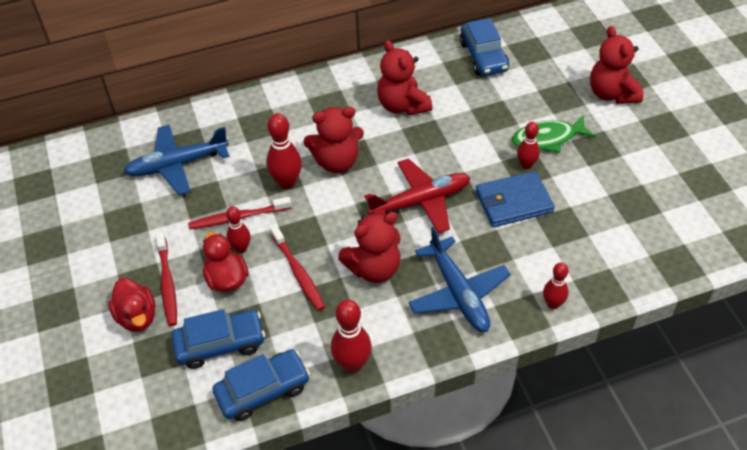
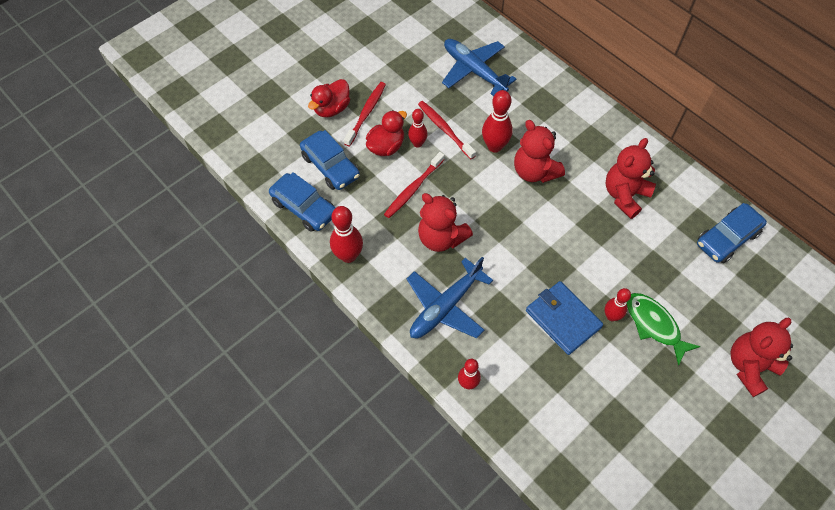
camera: 65 degrees right, 10 degrees up
(167, 283) = (366, 113): red toothbrush -> red toothbrush turned 150 degrees clockwise
(420, 202) = (524, 247): red plane -> none

